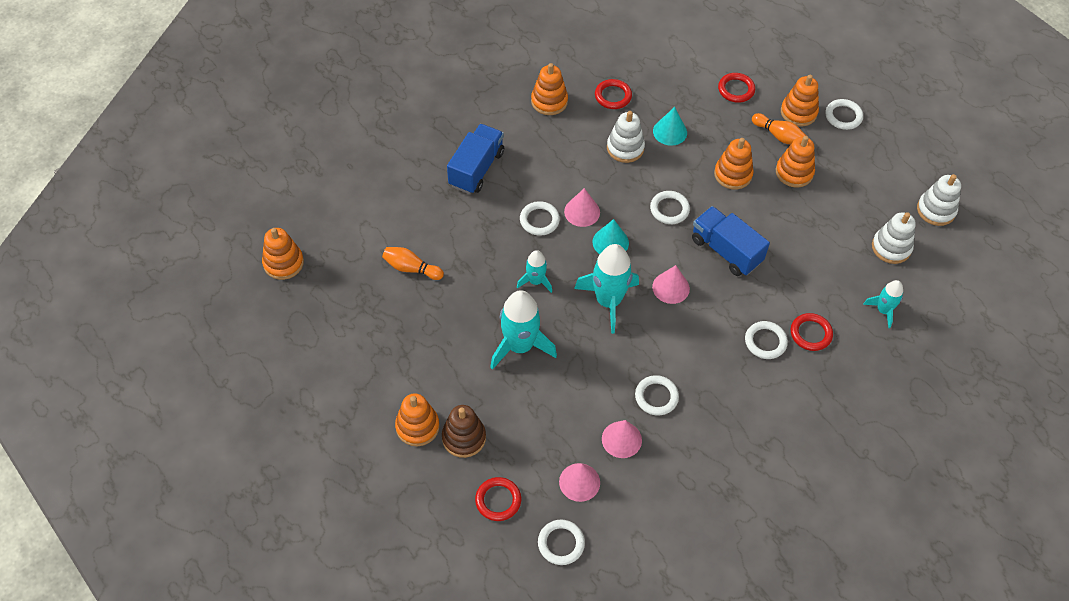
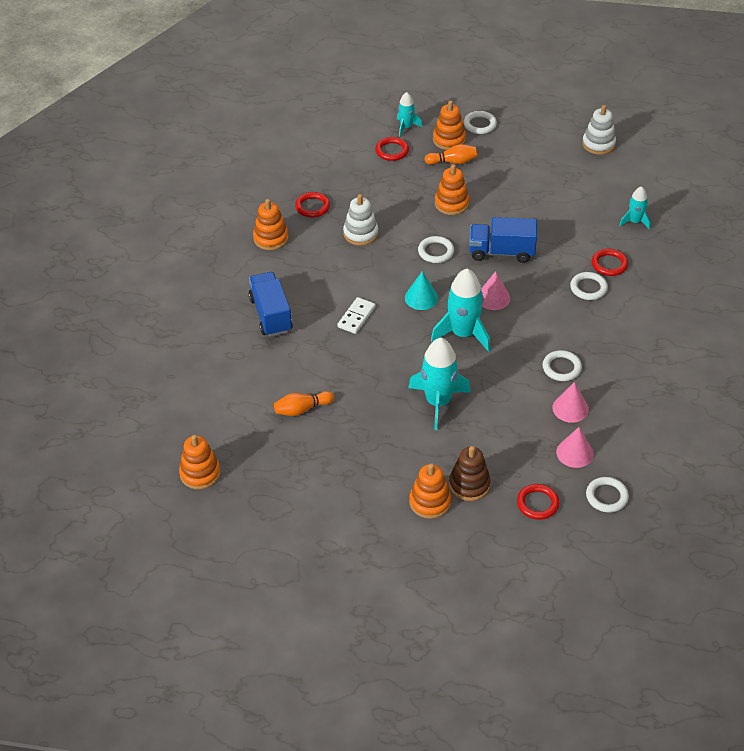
camera: 40 degrees left, 10 degrees down
(535, 281) = (400, 356): turquoise rocket -> turquoise rocket (406, 127)
(539, 220) = (356, 317): white ring -> white domino
(582, 212) = (379, 292): pink cone -> none
(670, 132) = (379, 204): turquoise cone -> none
(794, 172) = (488, 177): orange stacking toy -> none
(891, 247) = (598, 183): white stacking toy -> none

